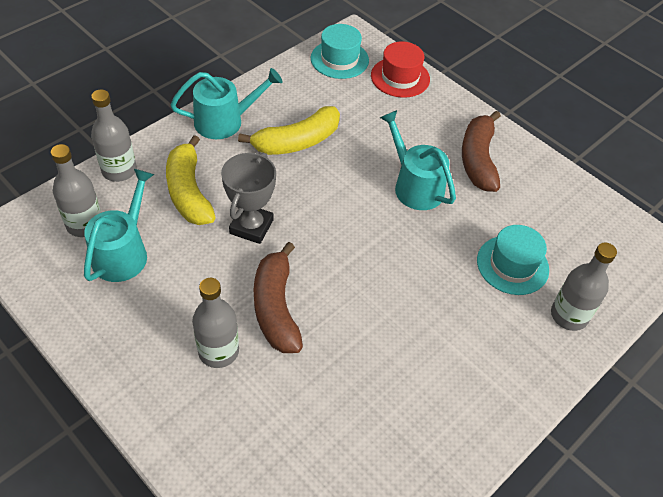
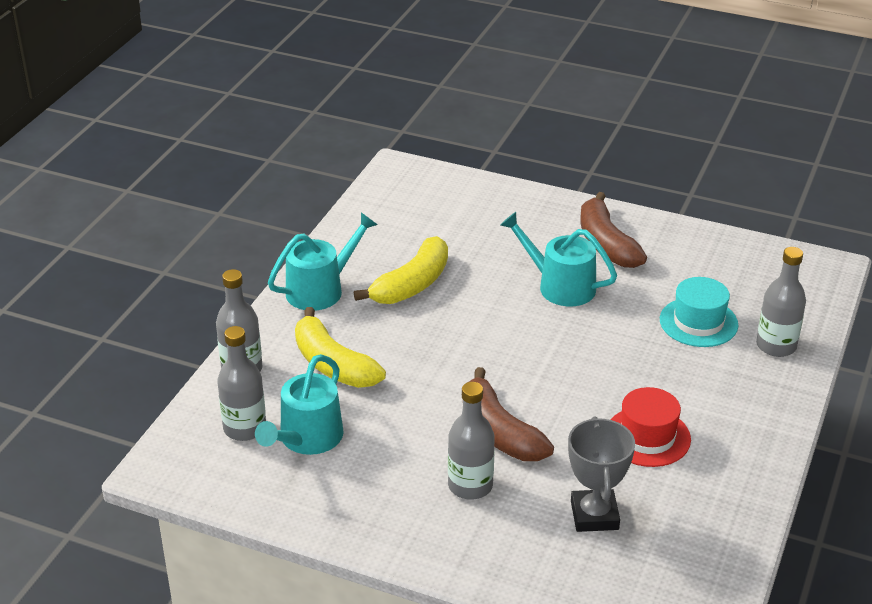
camera: 20 degrees left, 15 degrees down
(123, 252) = (307, 438): turquoise watering can -> turquoise watering can turned 150 degrees counterclockwise
(251, 227) = (422, 373): grey trophy -> grey trophy (594, 515)
(339, 59) = (400, 195): turquoise hat -> none
(400, 77) = (476, 194): red hat -> red hat (647, 437)

